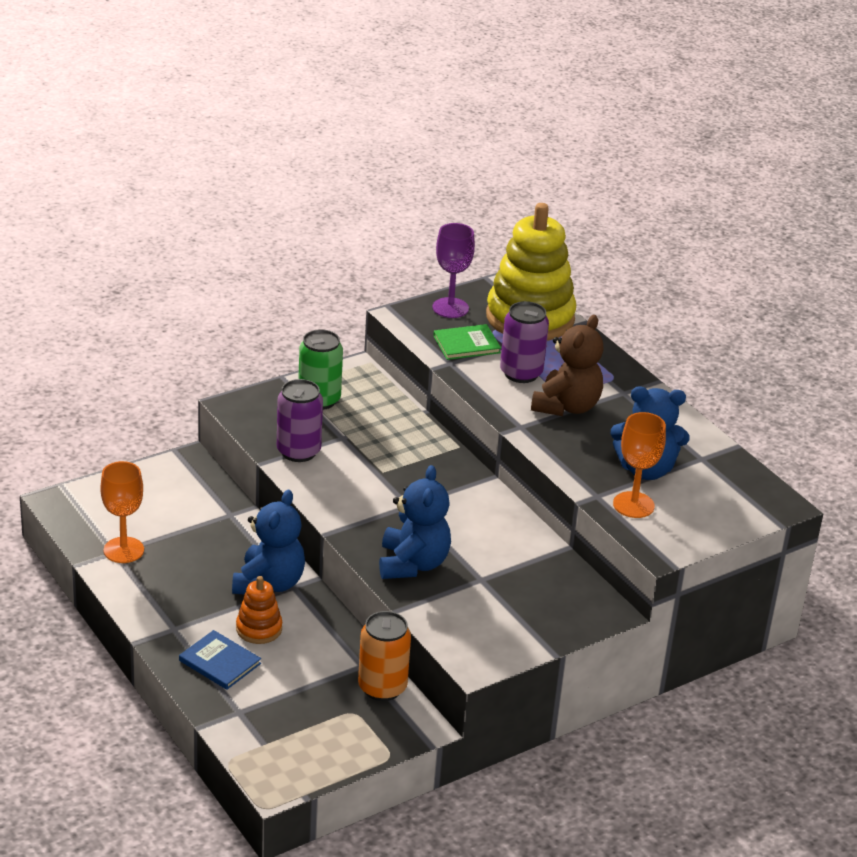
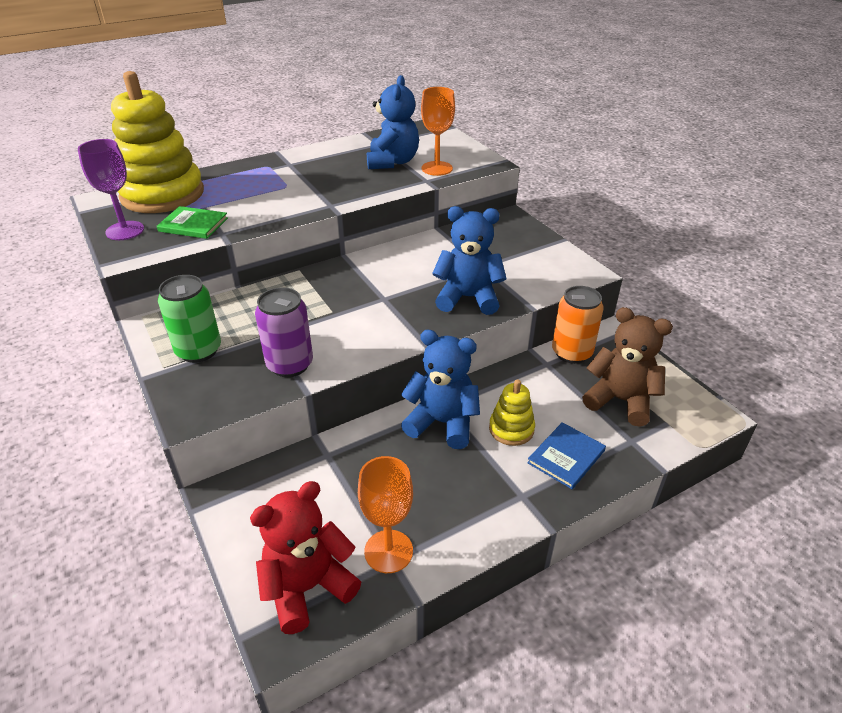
camera: 85 degrees left, 5 degrees up
(96, 511) = (307, 587): none -> red teddy bear
(259, 629) = (511, 429): orange stacking toy -> yellow stacking toy
(466, 344) = (193, 224): green book -> green book turned 60 degrees counterclockwise
(521, 373) = (250, 202): purple can -> none
(566, 406) = (305, 186): brown teddy bear -> brown teddy bear (620, 400)

